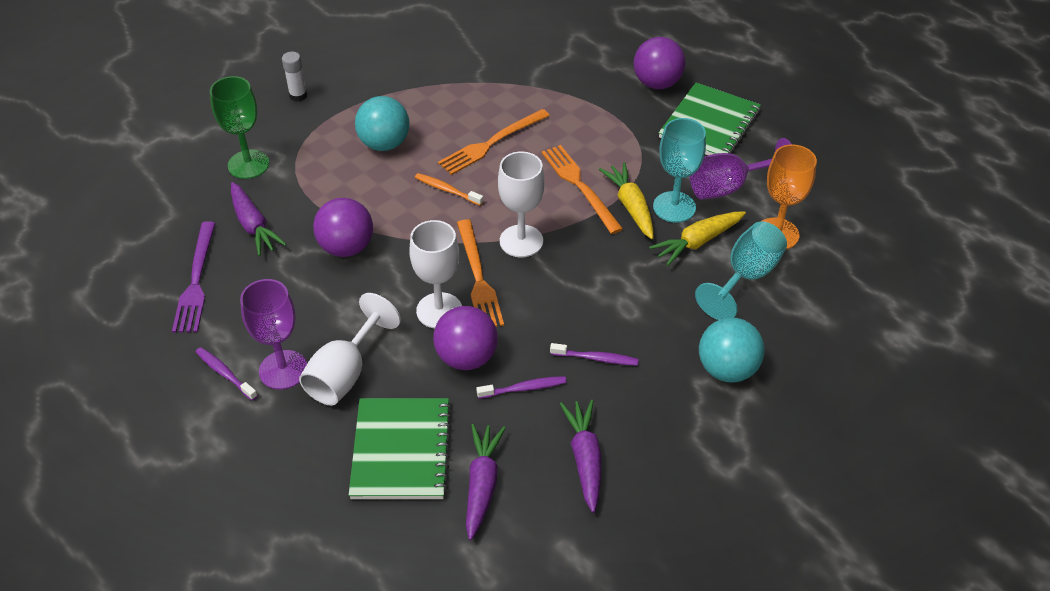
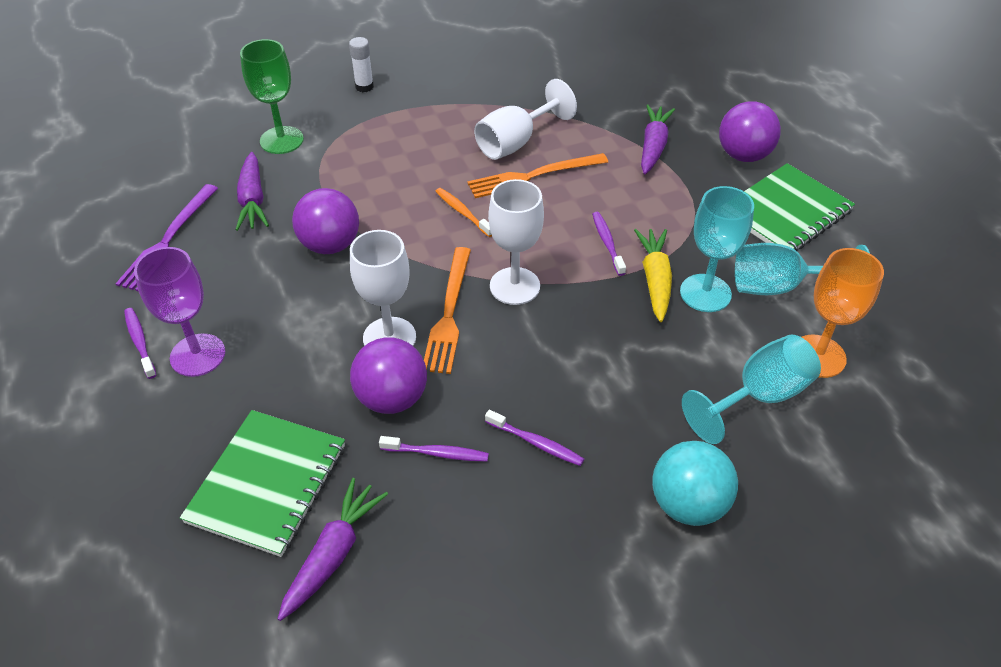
camera: 20 degrees right, 0 degrees up
(345, 373) = (256, 378): white goblet -> white goblet (515, 142)
(384, 144) = (423, 151): turquoise ball -> none
(580, 186) = (607, 243): orange fork -> purple toothbrush
(585, 459) = (466, 562): purple carrot -> purple carrot (653, 146)
(697, 242) = (716, 340): yellow carrot -> none
(728, 187) = (779, 287): purple goblet -> turquoise goblet

